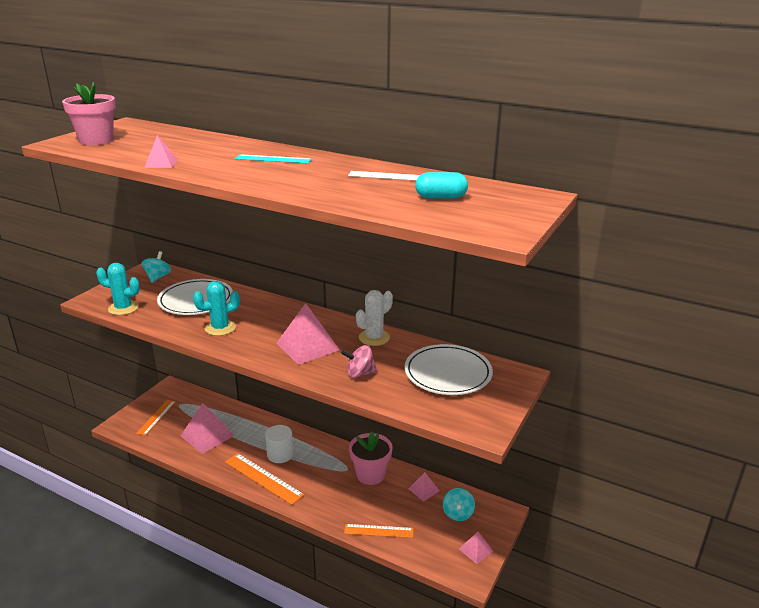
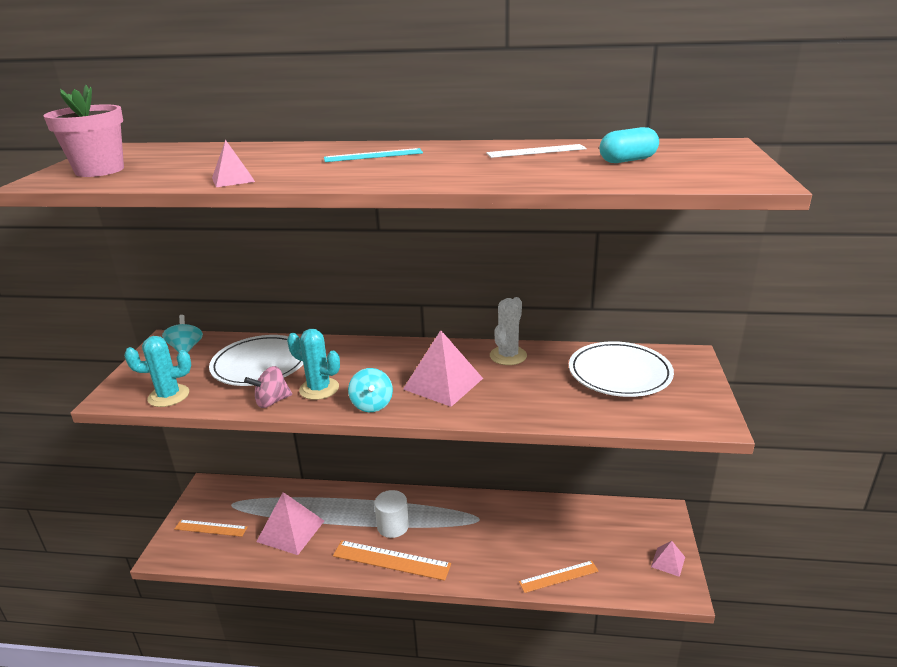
camera: 20 degrees left, 0 degrees up
(156, 417) = (211, 528): orange ruler -> orange ruler turned 75 degrees counterclockwise
(220, 328) = (319, 389): turquoise cactus -> turquoise cactus turned 75 degrees clockwise
(359, 373) = (529, 398): pink spinning top -> pink spinning top (272, 401)
(370, 474) = (507, 517): pink flower pot -> none
(423, 490) = (573, 515): pink pyramid -> none
(458, 514) = (624, 529): turquoise spinning top -> turquoise spinning top (372, 405)

